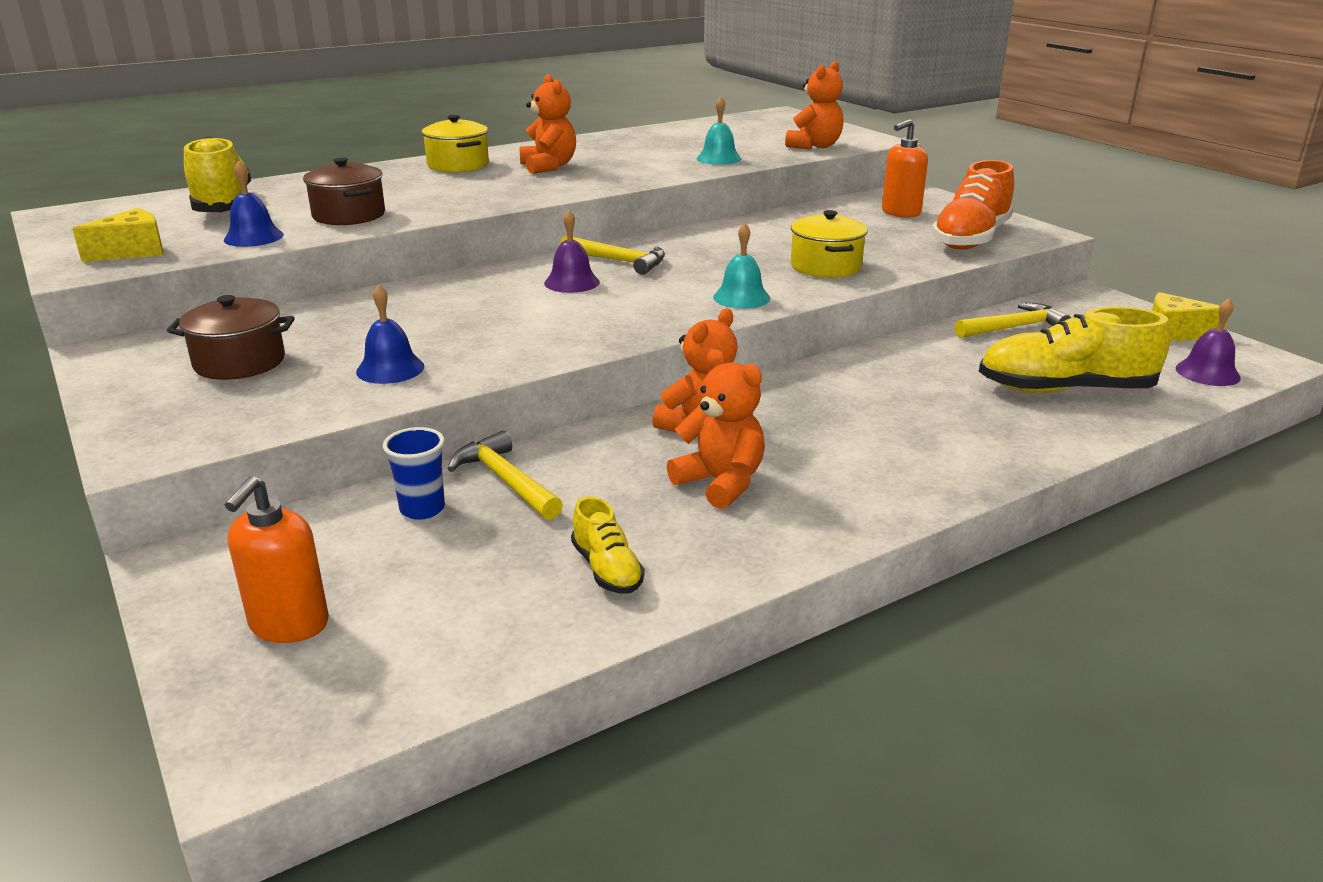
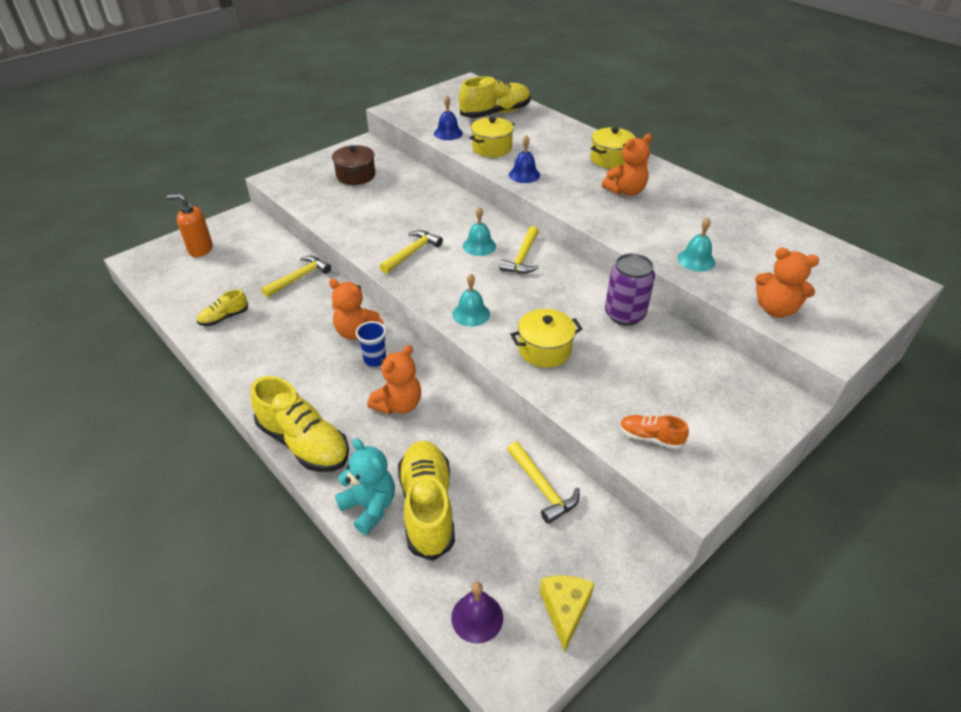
camera: 80 degrees right, 15 degrees up
(133, 251) = (420, 112): yellow cheese -> none
(349, 215) = (492, 148): brown pot -> yellow pot
(390, 369) = (352, 213): blue bell -> blue bell (524, 175)
(422, 509) = (276, 260): blue cup -> blue cup (375, 360)
(562, 325) = (412, 252): none -> yellow hammer
(572, 282) = (479, 246): purple bell -> turquoise bell
(720, 483) = (295, 344): orange teddy bear -> orange teddy bear (398, 404)
(764, 227) = (624, 314): none -> purple can
(900, 212) = (708, 393): orange soap dispenser -> none
(968, 474) = (304, 443): none -> yellow shoe
(970, 239) = (650, 437): orange shoe -> orange shoe, size x0.51
(1077, 426) = (369, 507): none -> turquoise teddy bear

